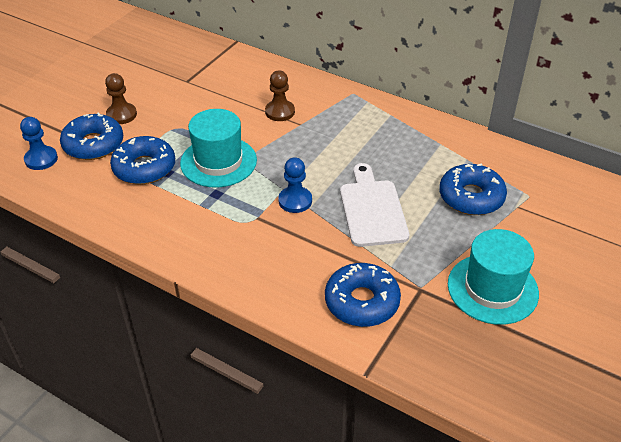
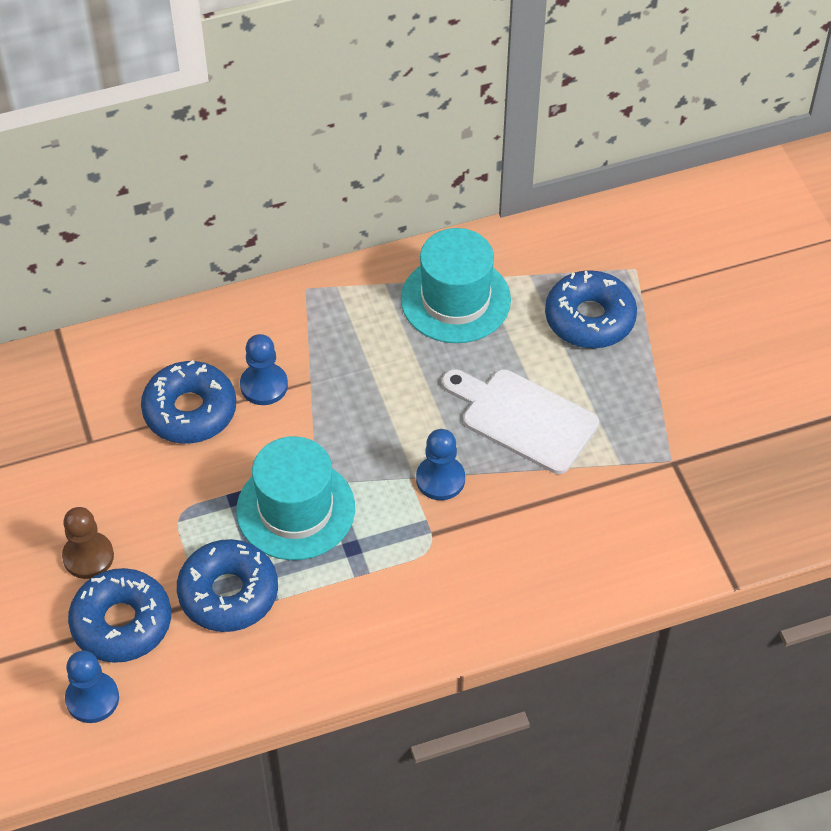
camera: 50 degrees left, 10 degrees up
(280, 112) = (264, 385): brown pawn -> blue pawn
(362, 302) = (645, 525): blue donut -> blue donut (190, 411)
(492, 289) = (726, 403): turquoise hat -> turquoise hat (455, 299)

